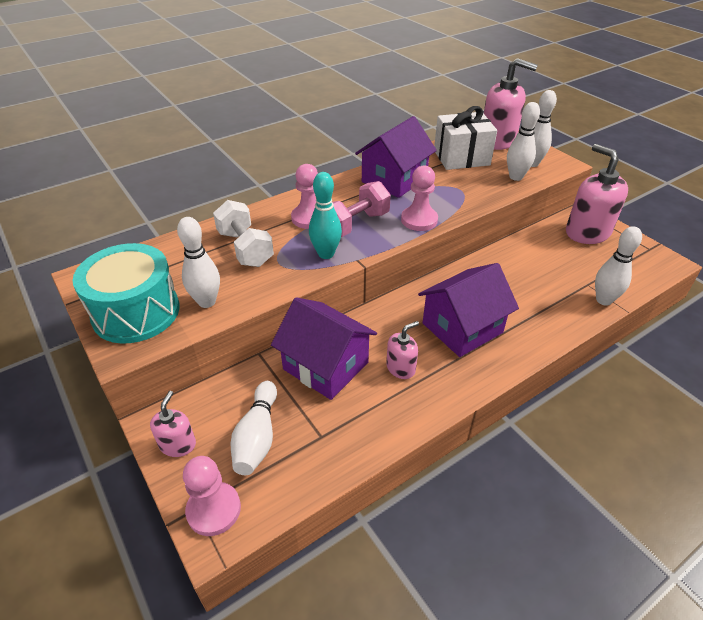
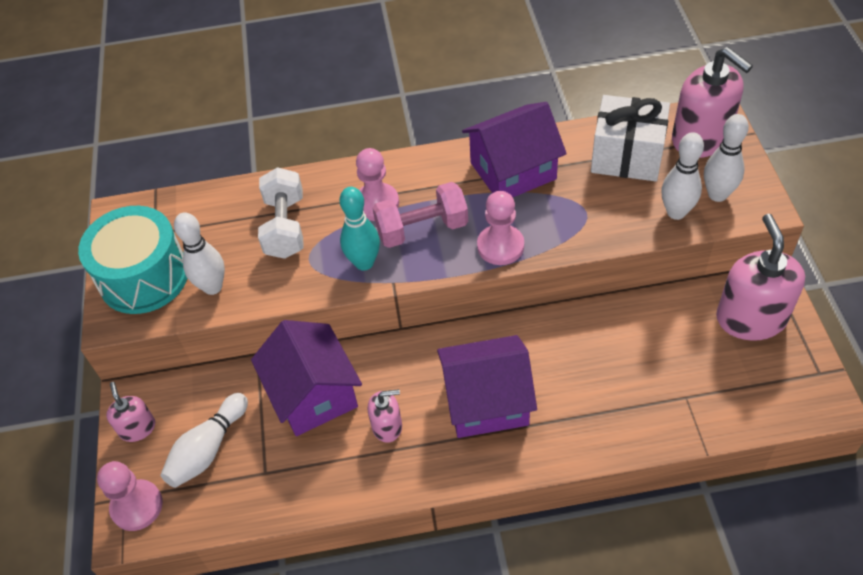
camera: 30 degrees right, 10 degrees up
(178, 444) = (137, 428): pink soap dispenser -> pink soap dispenser turned 60 degrees counterclockwise
(603, 300) = (688, 427): white bowling pin -> none

